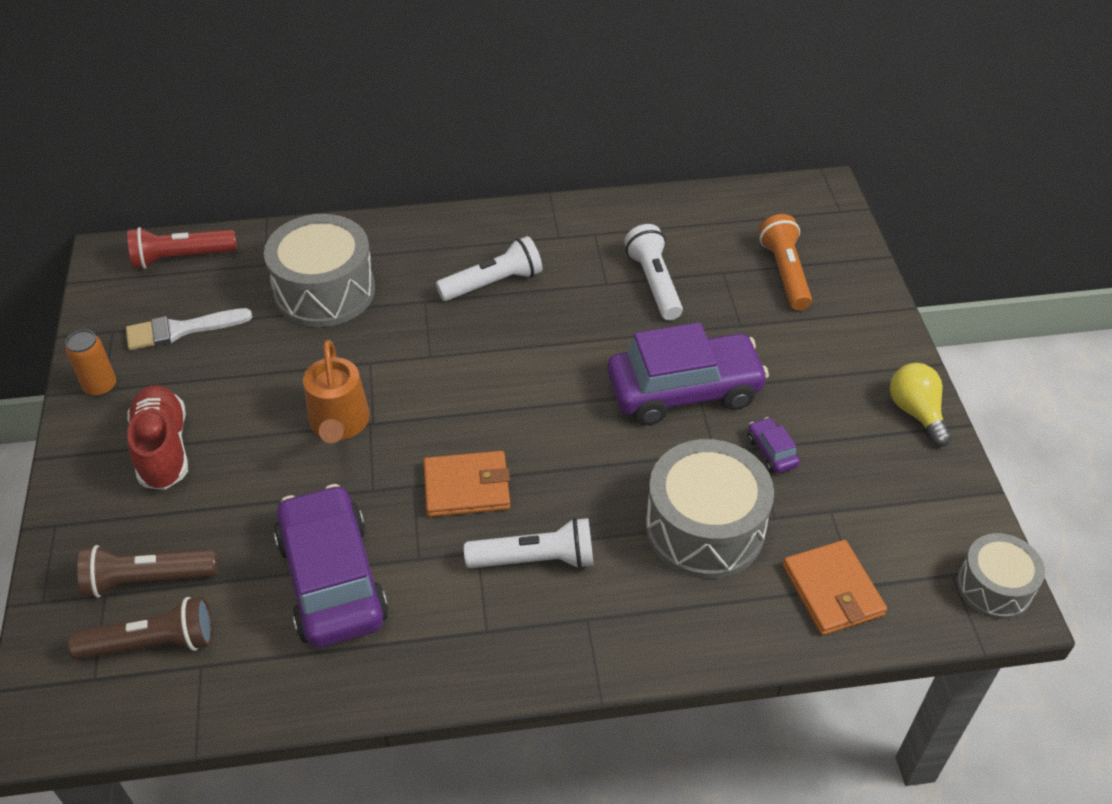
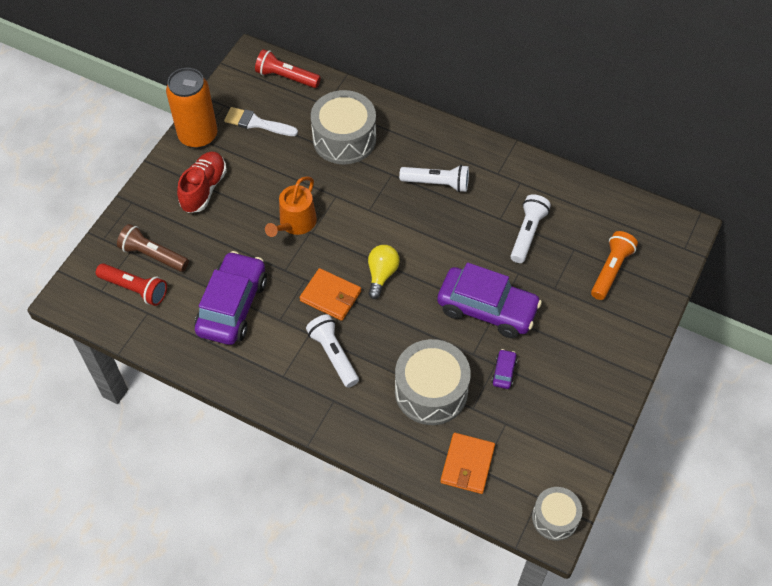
camera: 35 degrees right, 10 degrees up
(100, 386) = (198, 136): orange can -> orange can, size x2.03
(152, 643) = (135, 289): brown flashlight -> red flashlight
(535, 559) = (333, 355): white flashlight -> white flashlight turned 150 degrees counterclockwise
(916, 412) = (607, 399): yellow light bulb -> yellow light bulb (381, 274)

